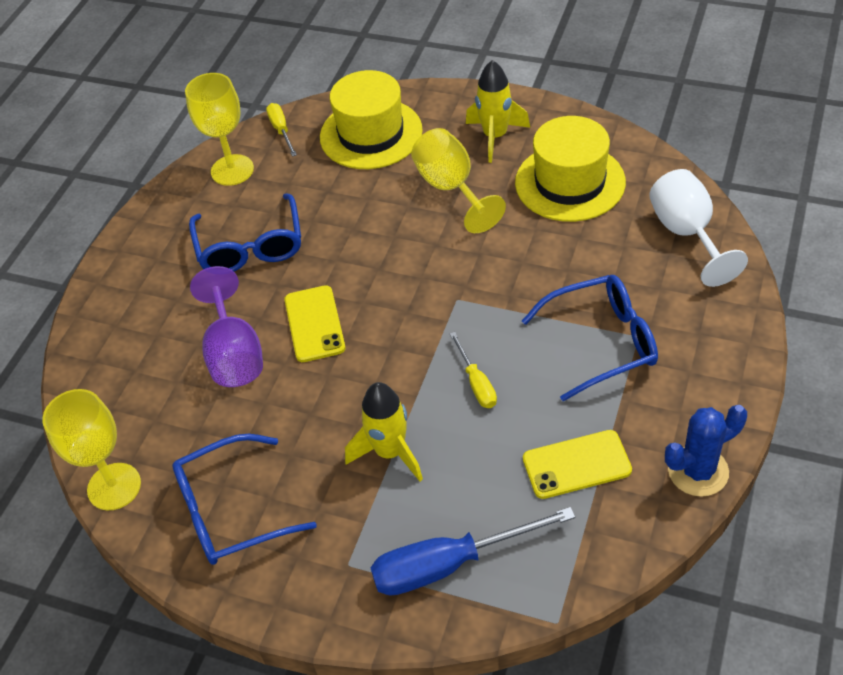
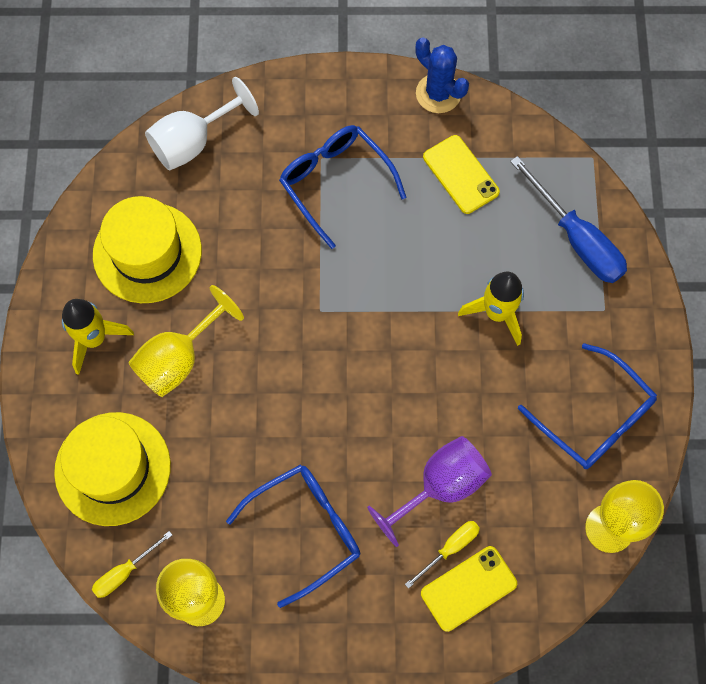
camera: 115 degrees left, 20 degrees up
(314, 324) = (384, 426): yellow phone -> yellow phone (468, 588)
(476, 383) = (407, 268): yellow screwdriver -> yellow screwdriver (450, 548)

